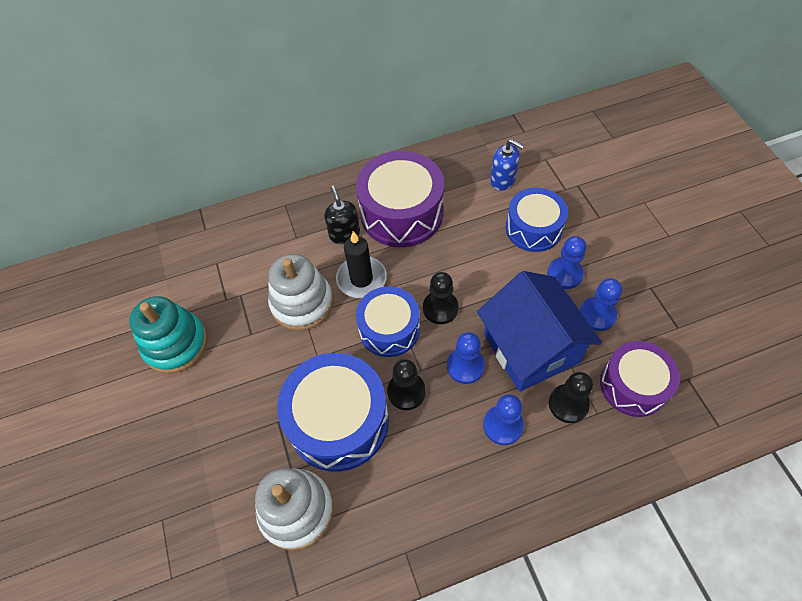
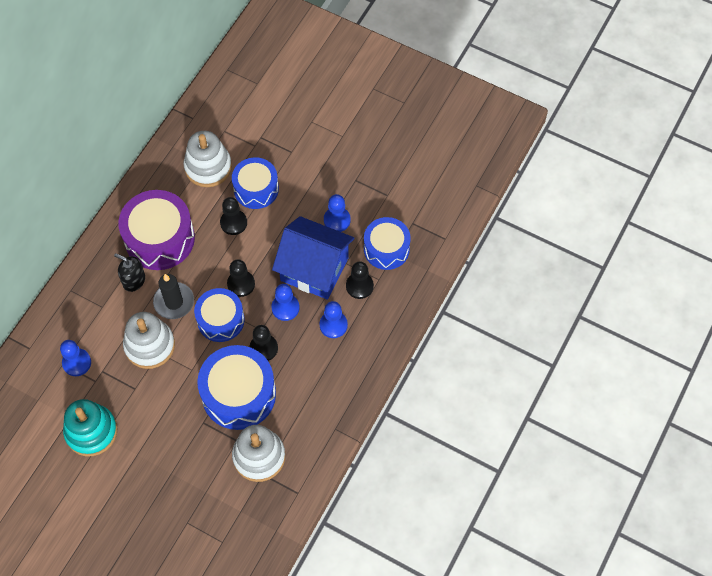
camera: 45 degrees left, 5 degrees up
(484, 245) = (233, 223): none -> black pawn
(502, 180) = (208, 167): blue soap dispenser -> white stacking toy
(565, 274) = (299, 207): blue pawn -> blue pawn (77, 363)
(633, 385) = (386, 249): purple drum -> blue drum

